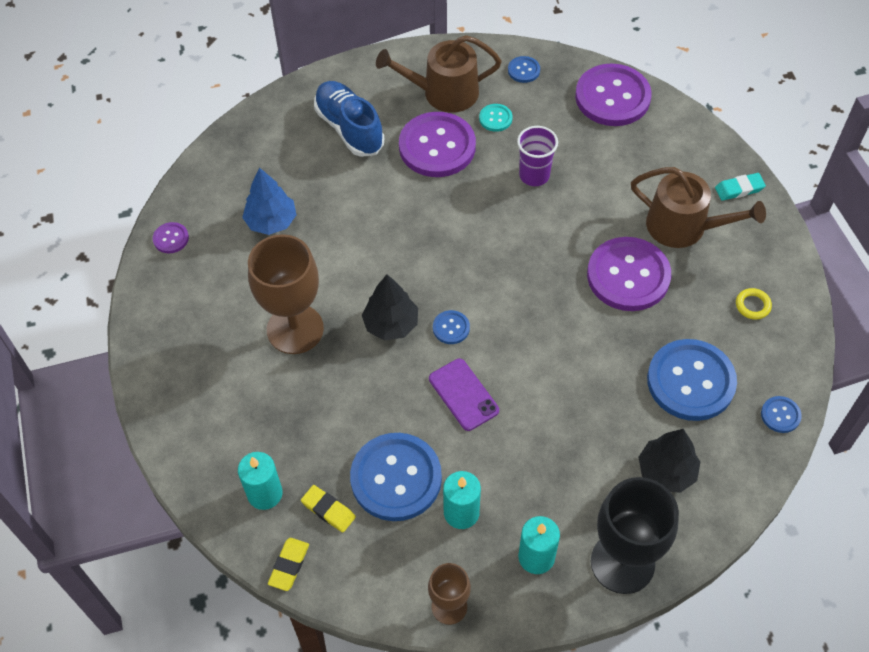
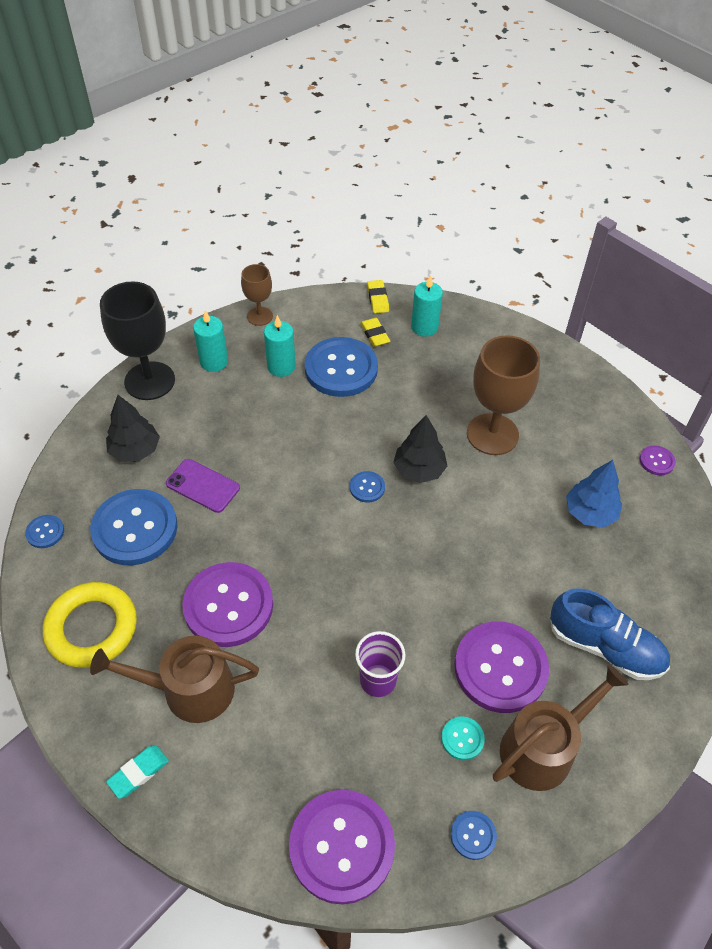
camera: 150 degrees right, 5 degrees down
(328, 510) = (374, 334): yellow eraser -> yellow eraser turned 60 degrees clockwise
(463, 394) = (325, 441): purple phone -> purple phone (203, 486)
(752, 305) = (92, 628): yellow ring -> yellow ring, size x2.38

